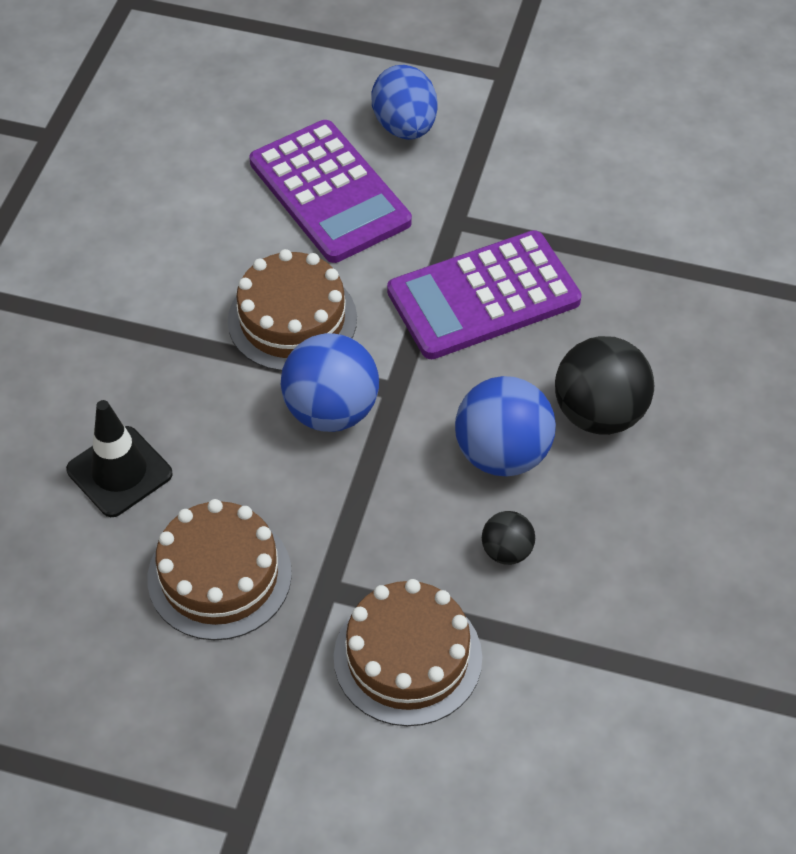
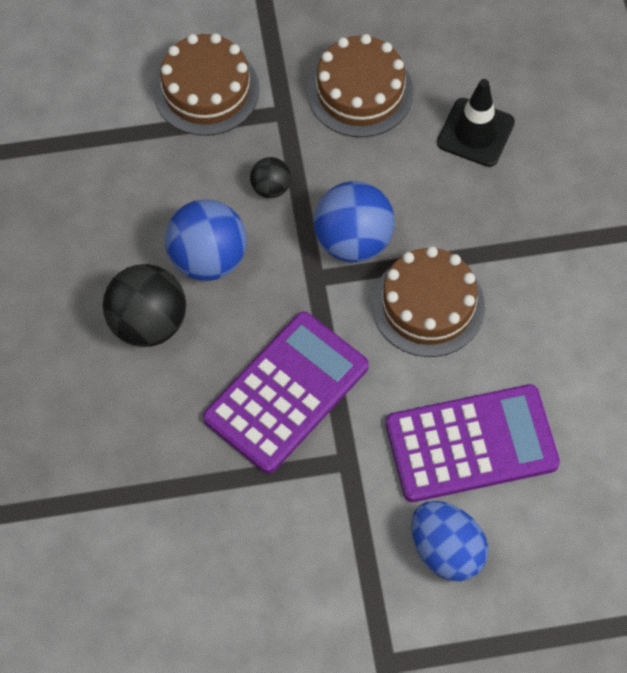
camera: 155 degrees right, 10 degrees up
(329, 192) = (471, 444): purple calculator -> purple calculator turned 135 degrees clockwise
(507, 551) = (172, 186): black ball -> black ball (270, 188)

